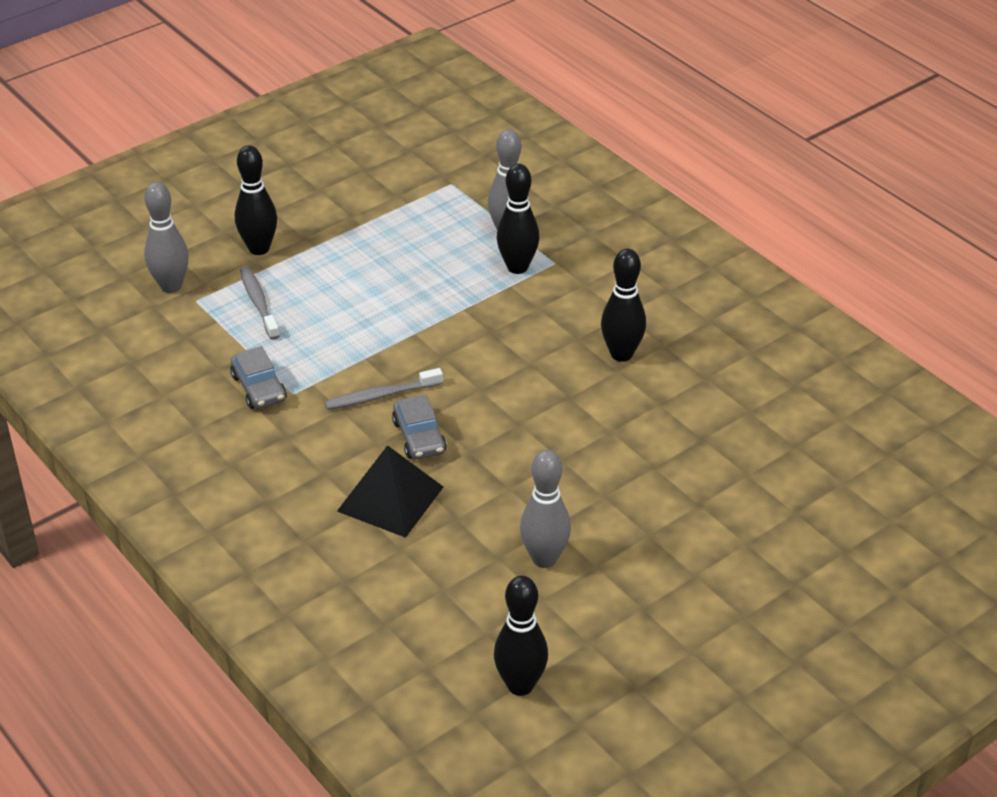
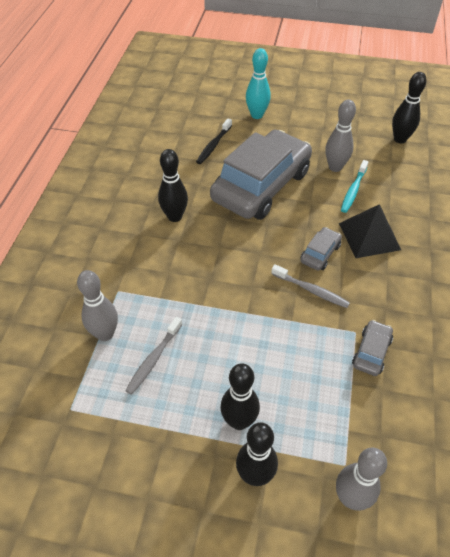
camera: 130 degrees left, 10 degrees up
(258, 303) = (307, 420): grey toothbrush -> grey toothbrush (154, 359)
(480, 544) = (353, 190): none -> turquoise toothbrush
(517, 267) = (138, 305): black bowling pin -> black bowling pin (239, 421)
(592, 460) = (261, 186): none -> grey car
(730, 464) = (214, 145): none -> black toothbrush
(759, 554) = (257, 115): none -> turquoise bowling pin

